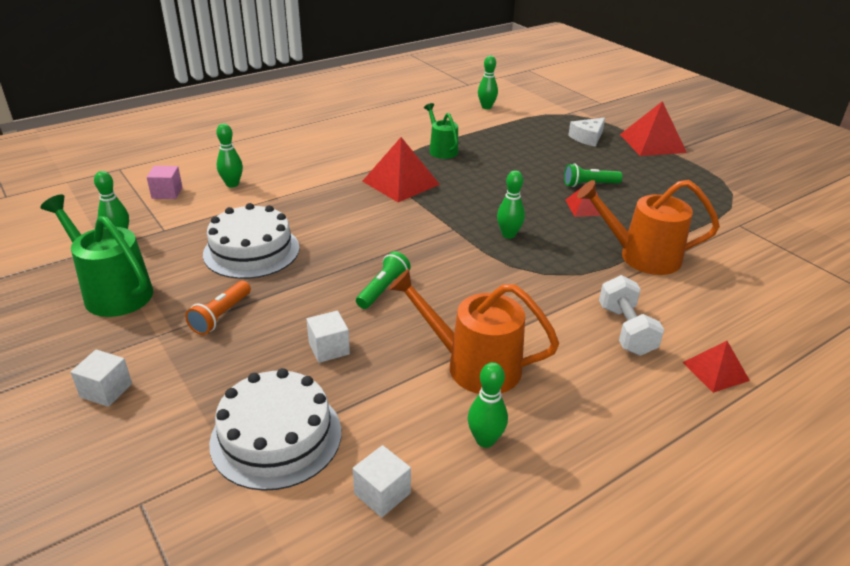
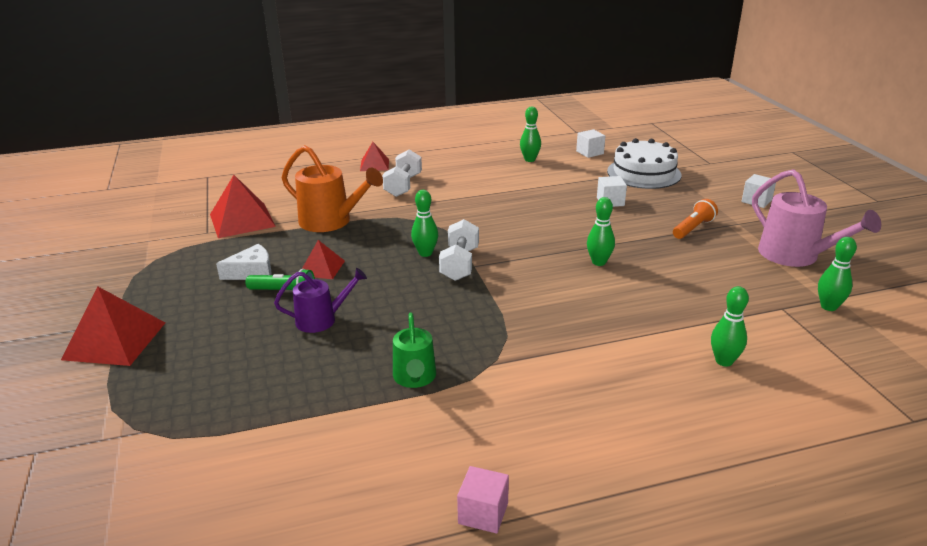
camera: 160 degrees left, 5 degrees down
(112, 292) = (795, 256): green watering can -> pink watering can
(167, 193) = (808, 360): pink cube -> pink cube (483, 513)
(251, 251) = (679, 273): white cake -> none
(383, 289) = (561, 228): green flashlight -> none
(400, 182) = (501, 329): red pyramid -> red pyramid (242, 220)
(467, 228) = (459, 264): none -> white dumbbell
(473, 365) = (517, 183): orange watering can -> none
(486, 107) = (252, 482): green bowling pin -> green bowling pin (599, 262)
(536, 171) = (321, 320): none -> purple watering can
(587, 138) = (184, 366): white cheese -> white cheese (252, 272)

